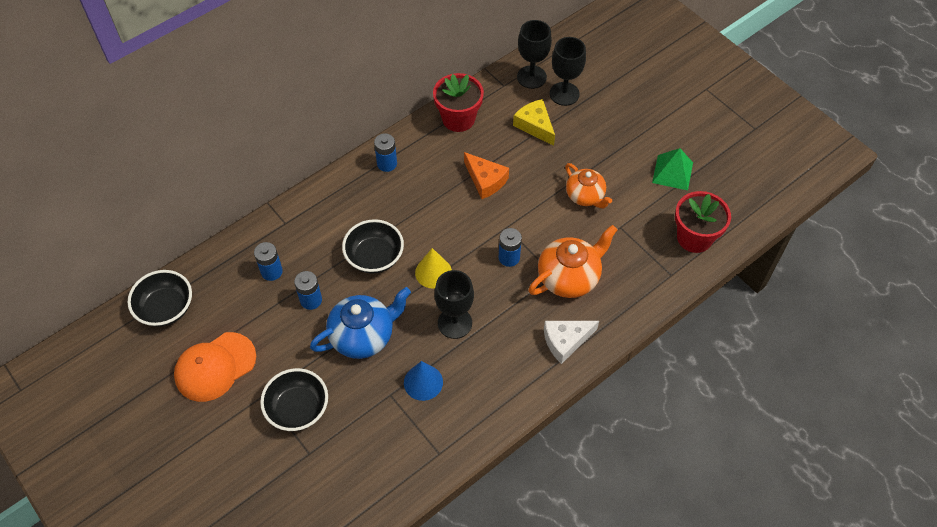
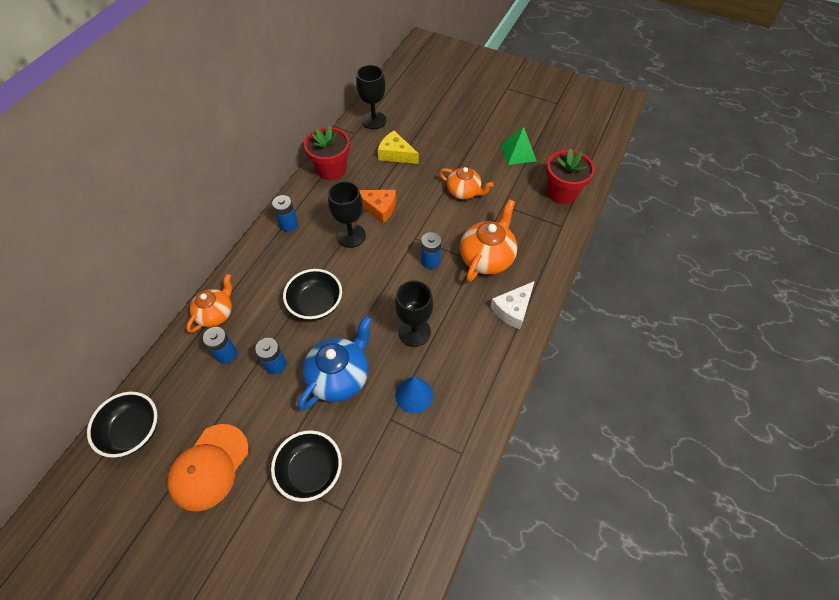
camera: 25 degrees left, 0 degrees up
(279, 229) = (216, 313): none -> orange teapot
(433, 272) = (374, 297): yellow cone -> none
(564, 94) = (405, 124): black goblet -> black goblet (351, 236)

